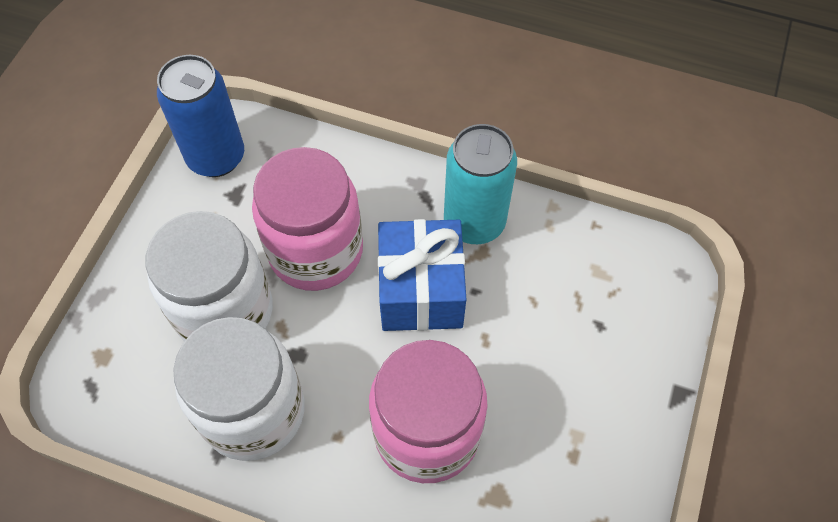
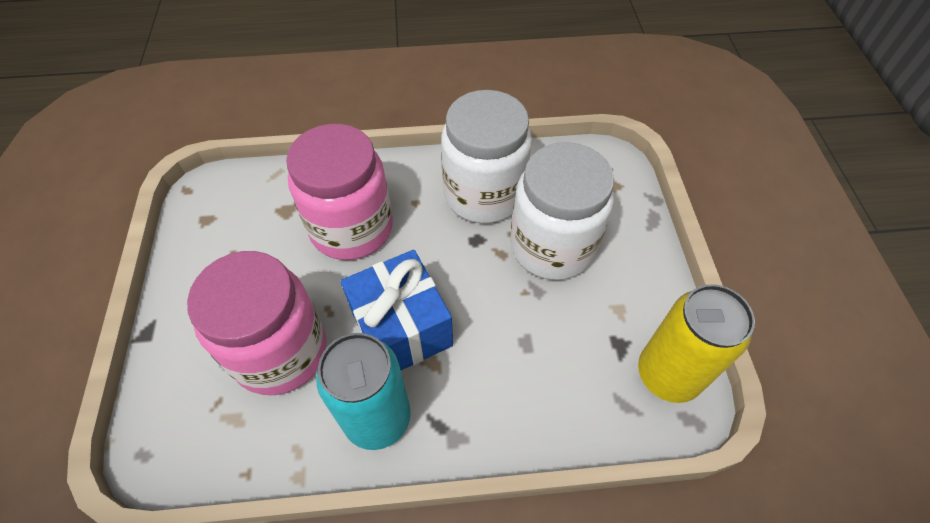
camera: 155 degrees right, 5 degrees down
(216, 157) = (667, 375): blue can -> yellow can
(316, 251) = (512, 324): pink jar -> pink jar (280, 351)

